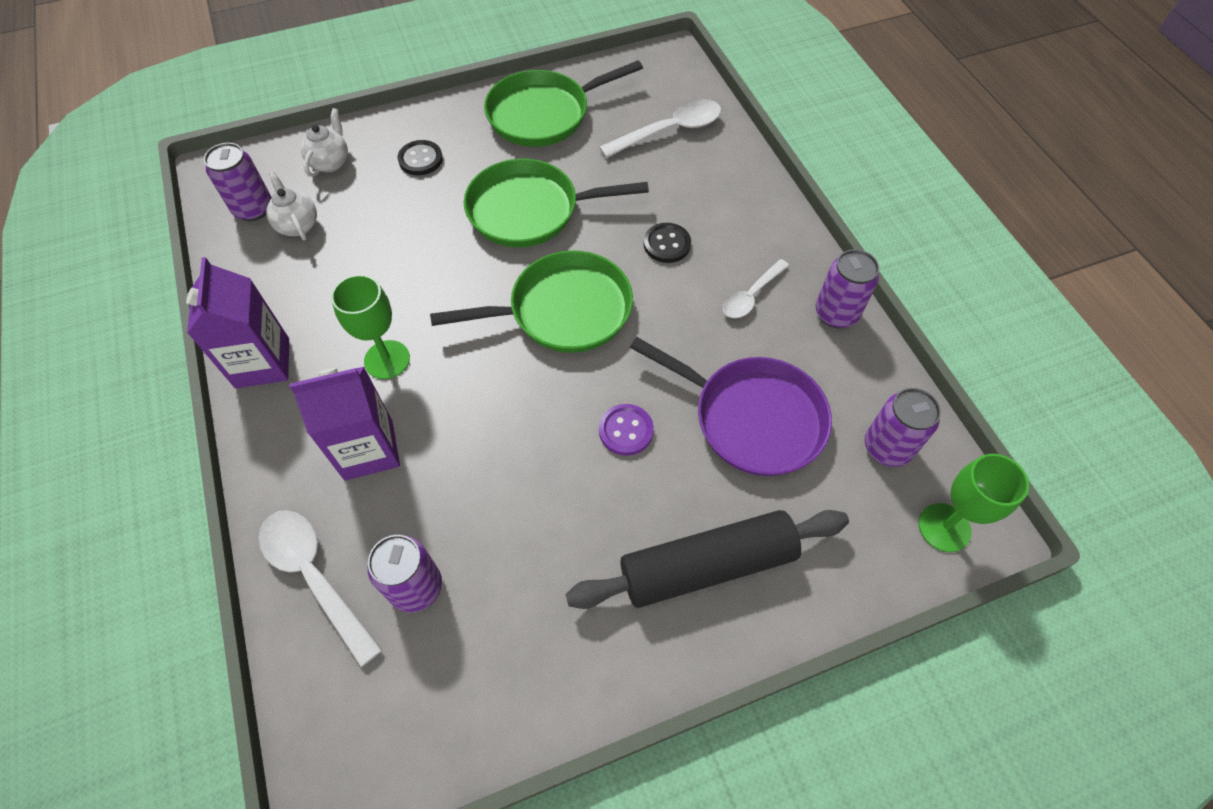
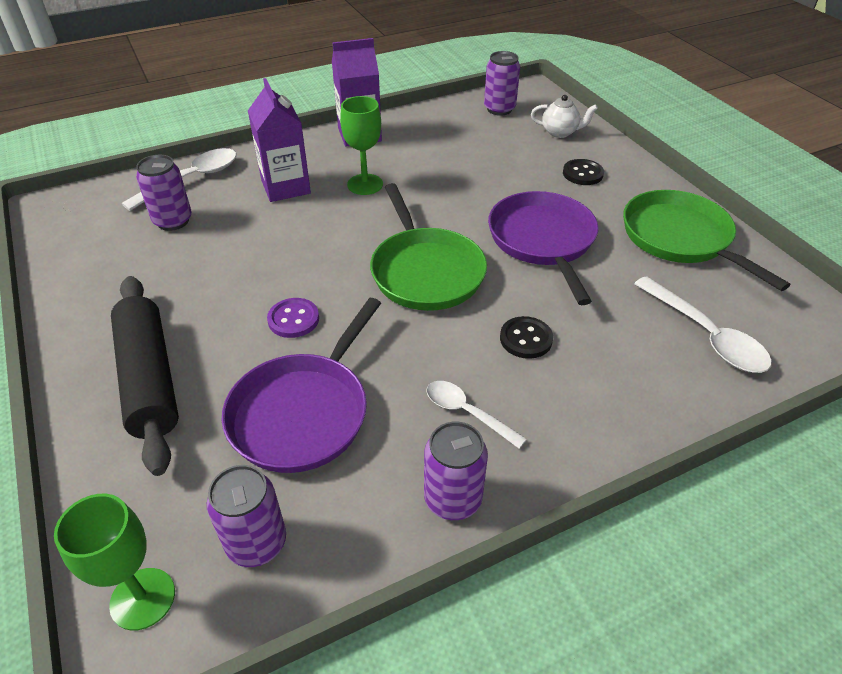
camera: 85 degrees right, 15 degrees down
(298, 225) = (488, 129): white teapot -> none
(529, 210) = (543, 241): green pan -> purple pan

